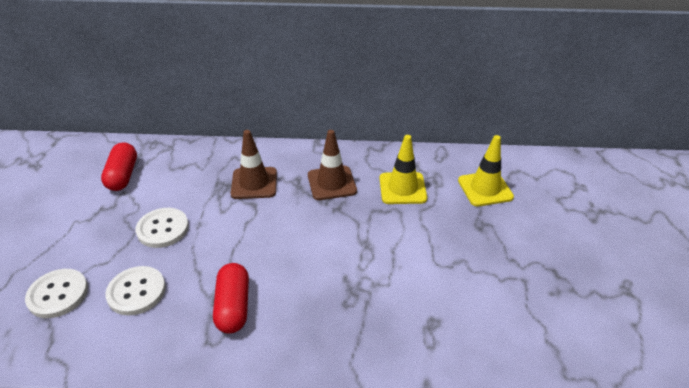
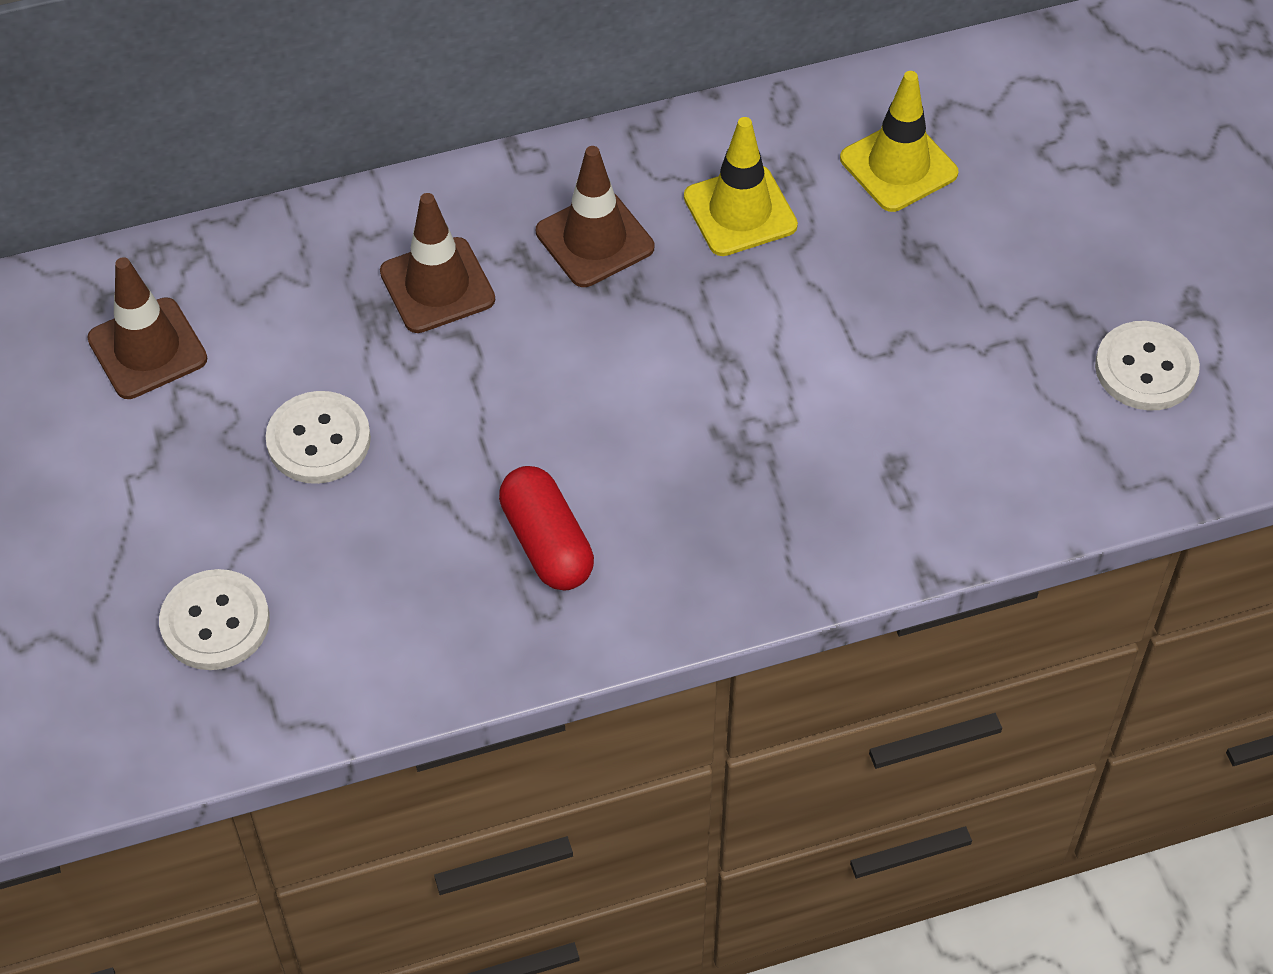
camera: 20 degrees left, 15 degrees up
(123, 175) = (147, 349): red capsule -> brown traffic cone
(136, 292) = (356, 572): white button -> white button (1146, 368)

